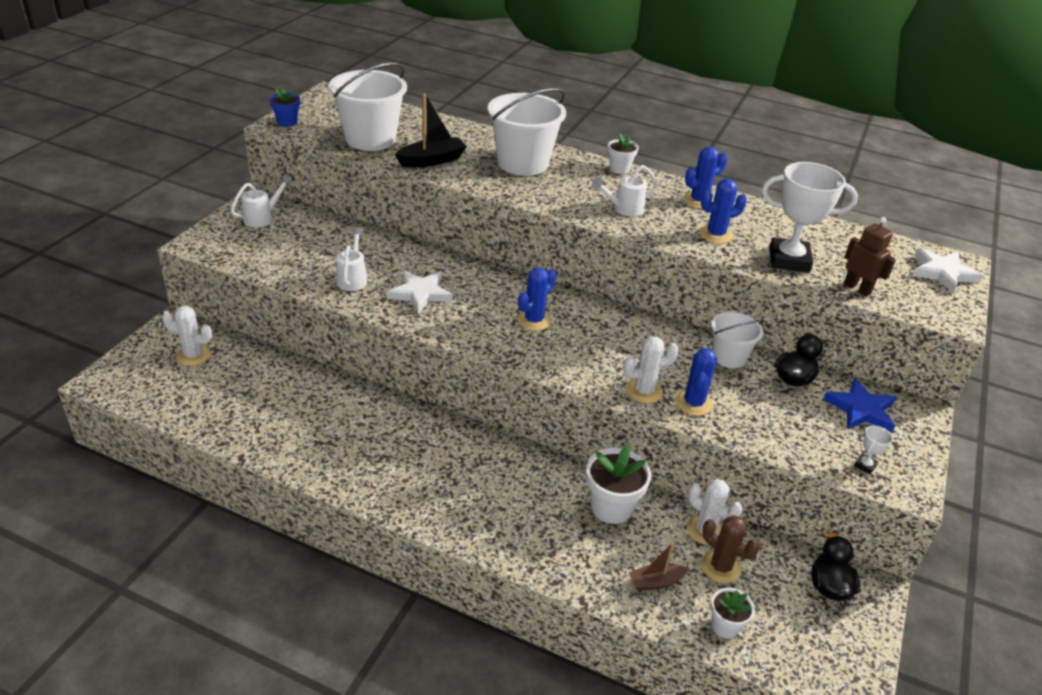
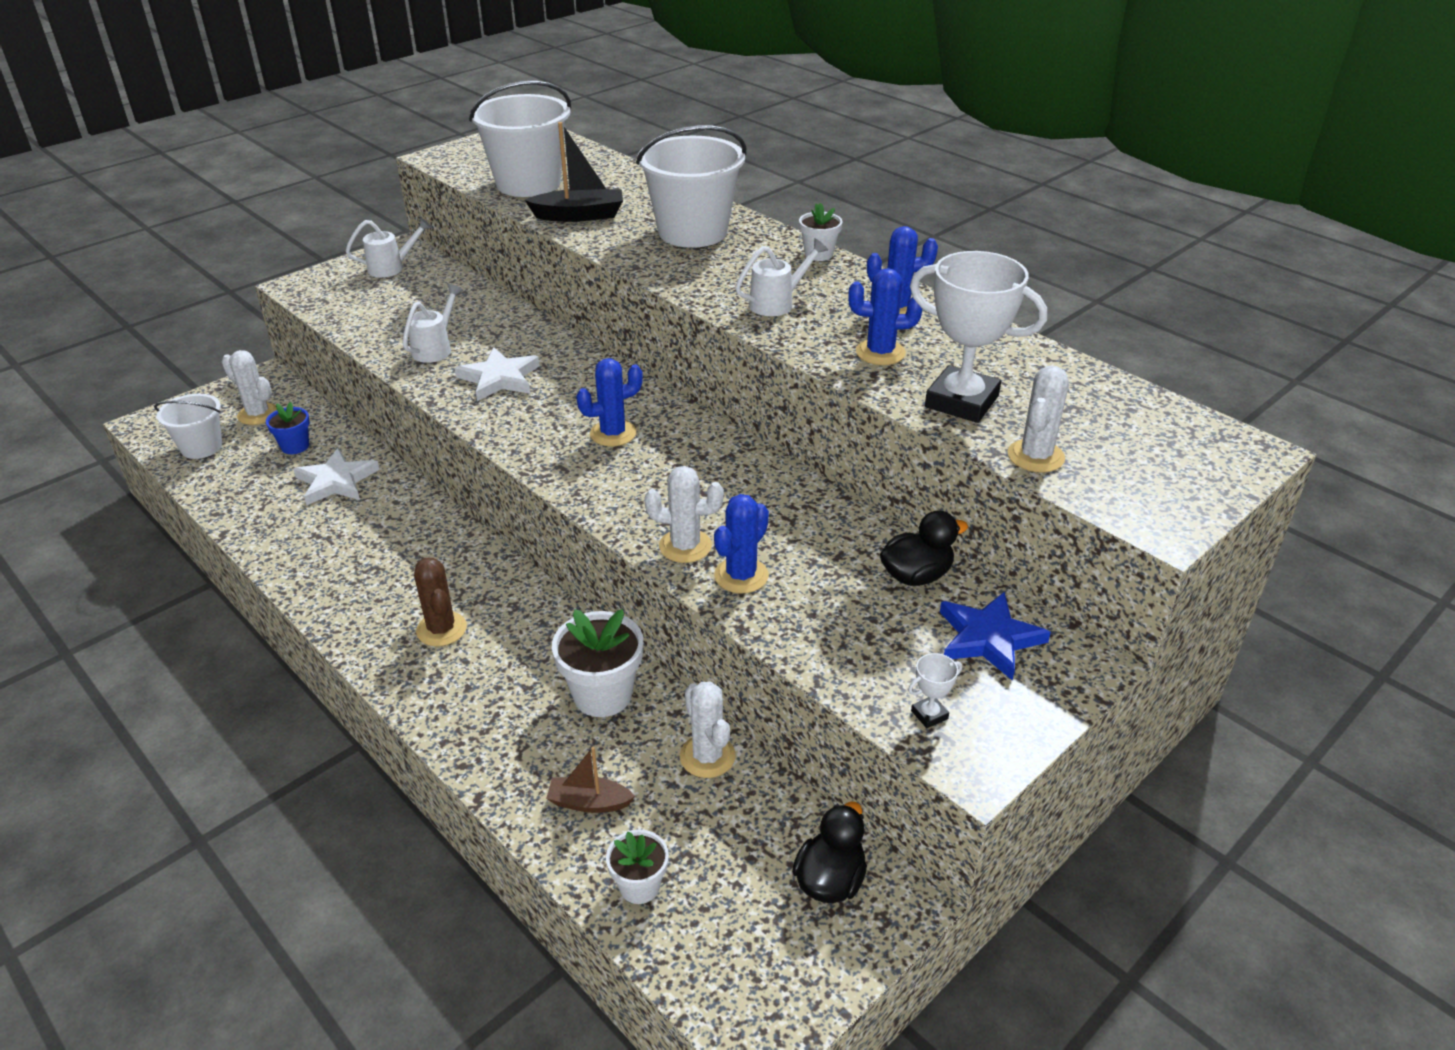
camera: 25 degrees right, 0 degrees up
(287, 122) = (450, 155): blue flower pot -> blue flower pot (295, 446)
(624, 209) = (777, 303): white watering can -> white watering can turned 150 degrees clockwise
(720, 567) = (692, 809): brown cactus -> brown cactus (441, 629)
(729, 357) = (843, 528): white bucket -> white bucket (201, 447)
(857, 289) = (1035, 456): brown robot -> white cactus
(942, 273) = (1205, 459): white star -> white star (336, 481)

